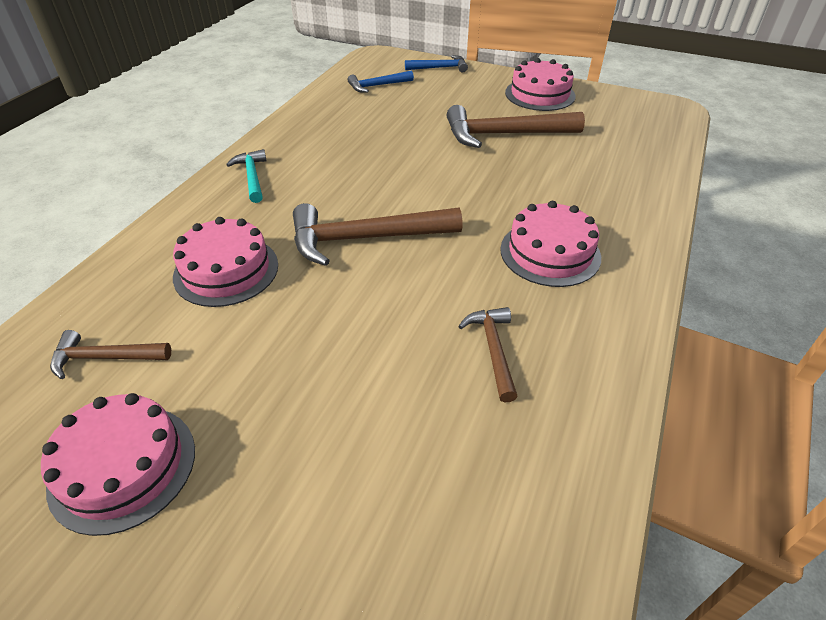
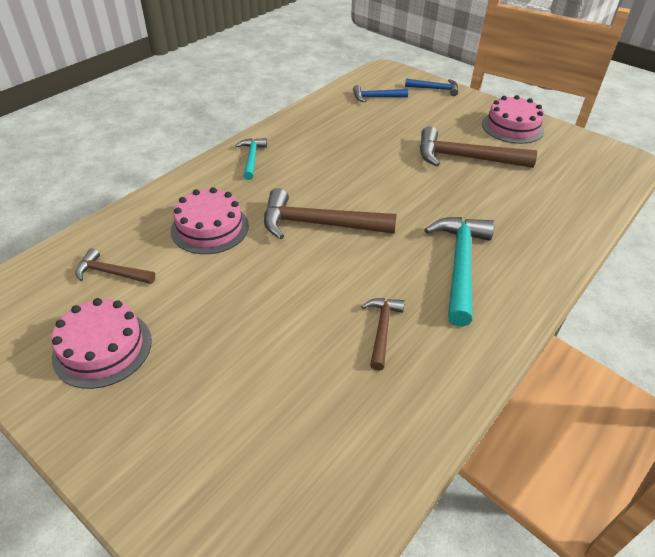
camera: 15 degrees right, 0 degrees up
(550, 253) = (460, 265): pink cake -> turquoise hammer

